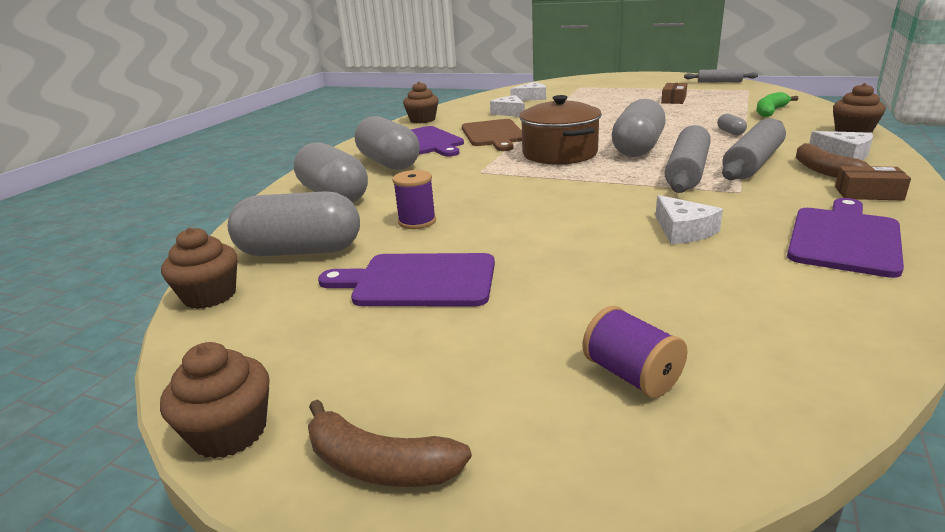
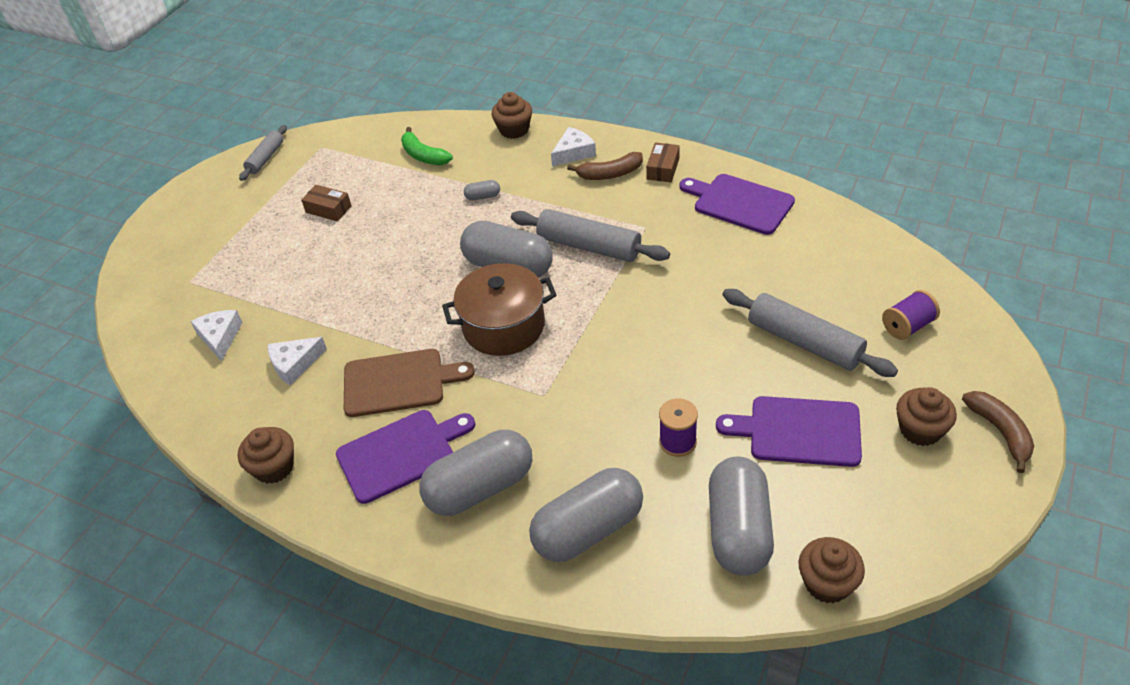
camera: 85 degrees left, 20 degrees up
(229, 432) = (991, 509): brown cupcake -> brown cupcake (920, 430)
(379, 465) = (1000, 432): brown banana -> brown banana turned 45 degrees counterclockwise
(418, 281) = (798, 431): purple cutting board -> purple cutting board turned 90 degrees clockwise
(683, 231) = (719, 272): white cheese -> none
(752, 163) = (578, 204): grey rolling pin -> grey rolling pin (804, 342)

